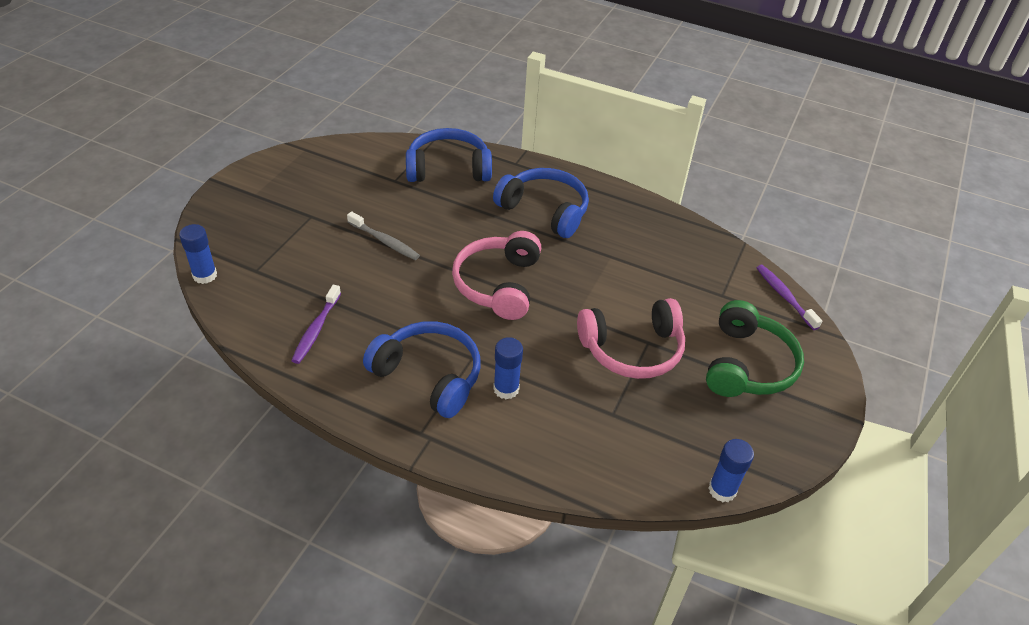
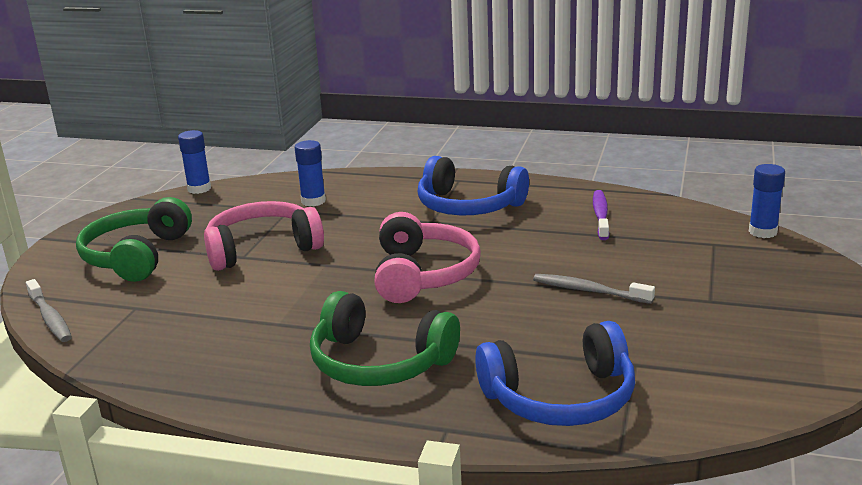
camera: 175 degrees right, 20 degrees down
(506, 389) = (391, 209): blue glue stick -> blue glue stick (313, 201)
(544, 210) = (379, 362): blue headphones -> green headphones
(784, 296) = (50, 318): purple toothbrush -> grey toothbrush

